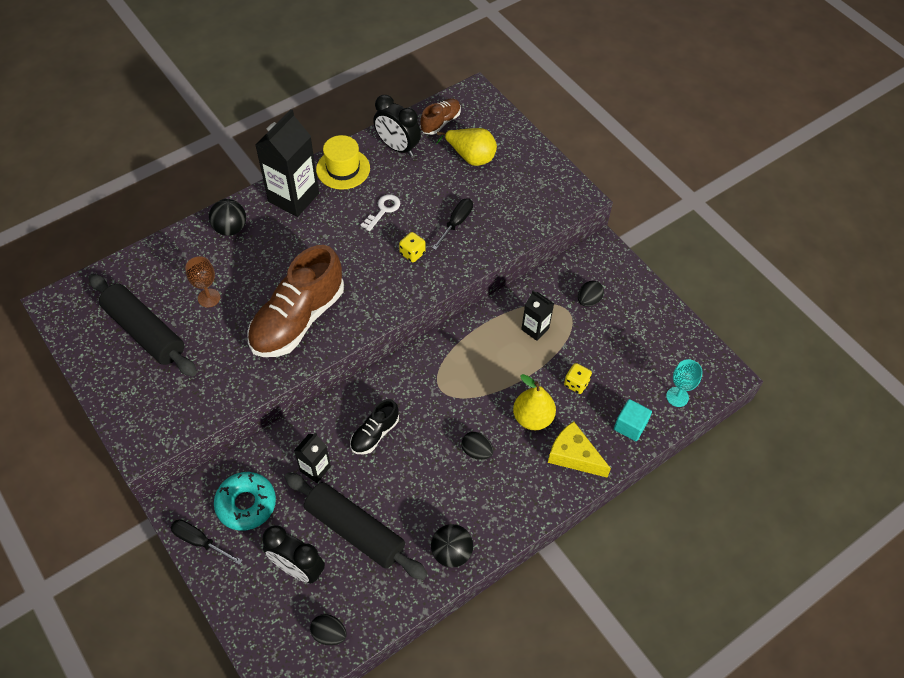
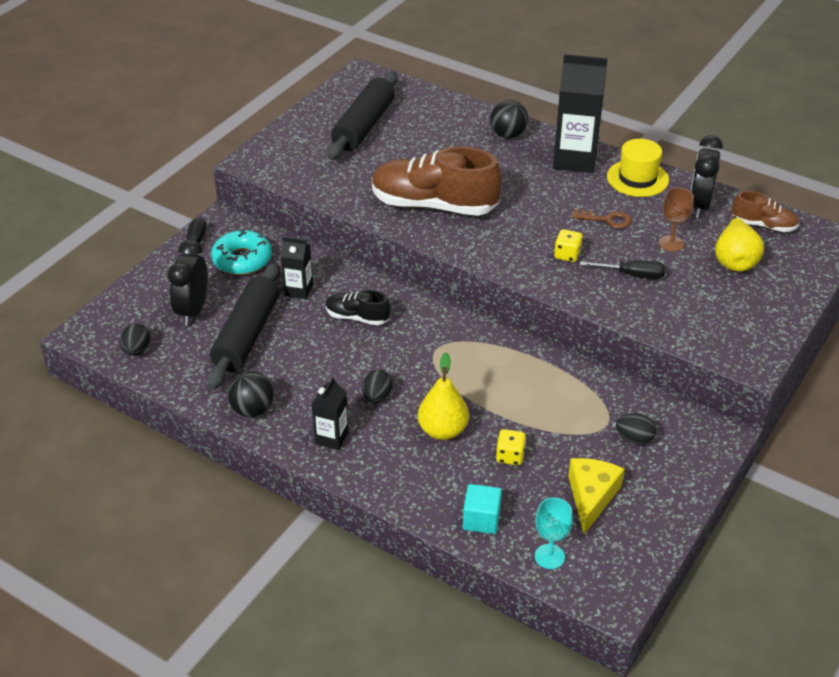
camera: 70 degrees right, 15 degrees down
(209, 298) = (422, 148): brown goblet -> brown goblet (671, 243)
(383, 210) = (607, 220): white key -> brown key
(535, 329) = (561, 402): black carton -> black carton (331, 438)
(573, 455) = (414, 477): yellow cheese -> yellow cheese (591, 497)

